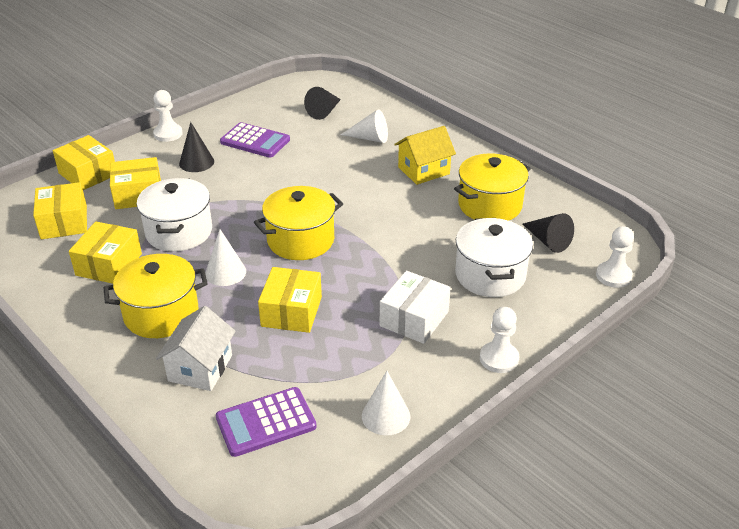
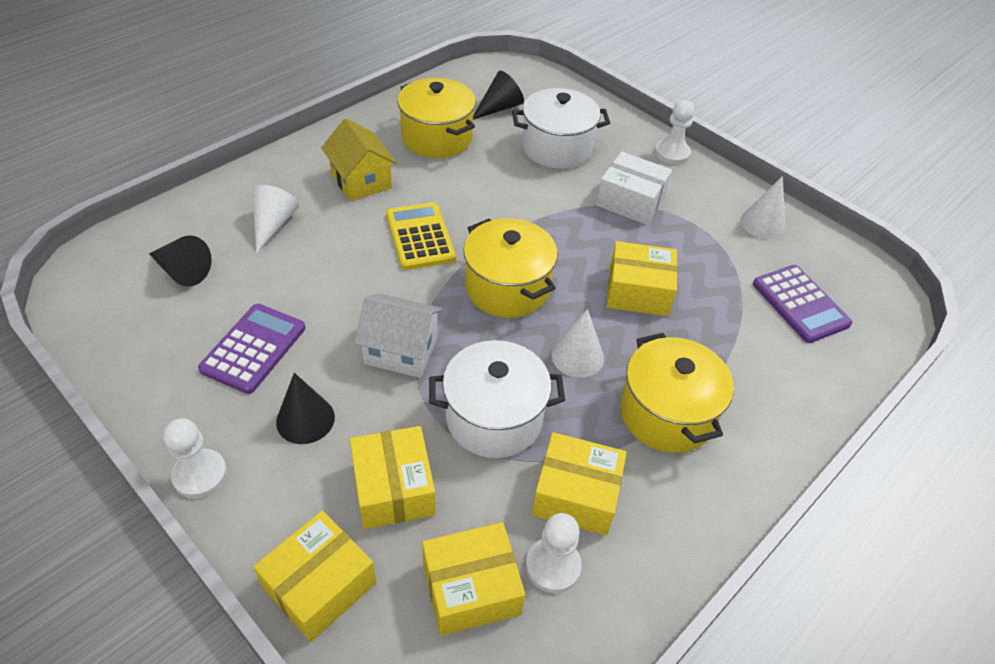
camera: 95 degrees left, 10 degrees up
(200, 368) = (745, 364): white house -> white house (401, 350)
(359, 199) = (420, 237): none -> yellow calculator
(613, 276) = (549, 79): white pawn -> white pawn (553, 566)

